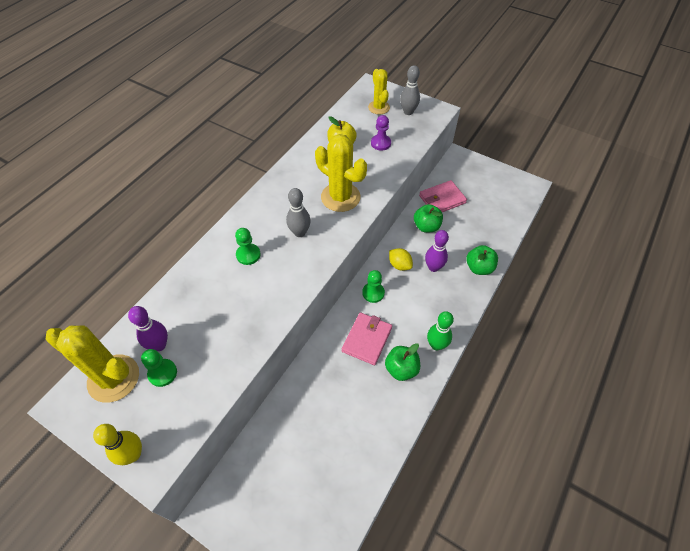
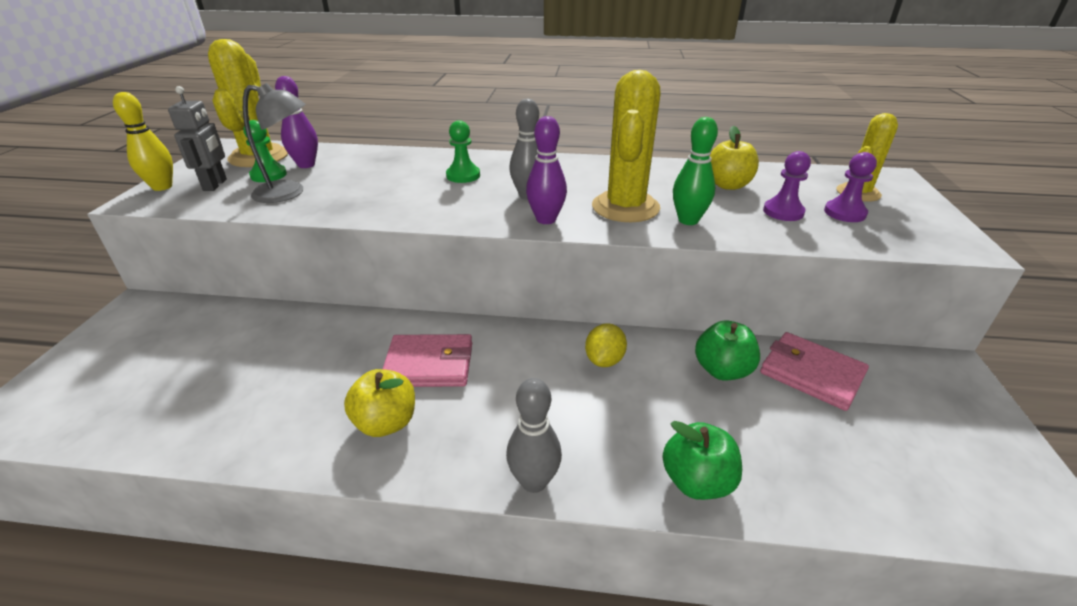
camera: 65 degrees right, 20 degrees down
(157, 412) = (215, 185): none -> grey robot
(209, 362) = (289, 193): none -> grey lamp
(373, 293) = (524, 346): green pawn -> none
(394, 124) = (844, 213): none -> purple pawn
(401, 369) = (386, 423): green apple -> yellow apple
(408, 112) = (899, 218): grey bowling pin -> grey bowling pin (534, 481)
(433, 267) = (636, 406): purple bowling pin -> purple bowling pin (546, 219)
(436, 345) = (458, 459): green bowling pin -> green bowling pin (688, 220)

